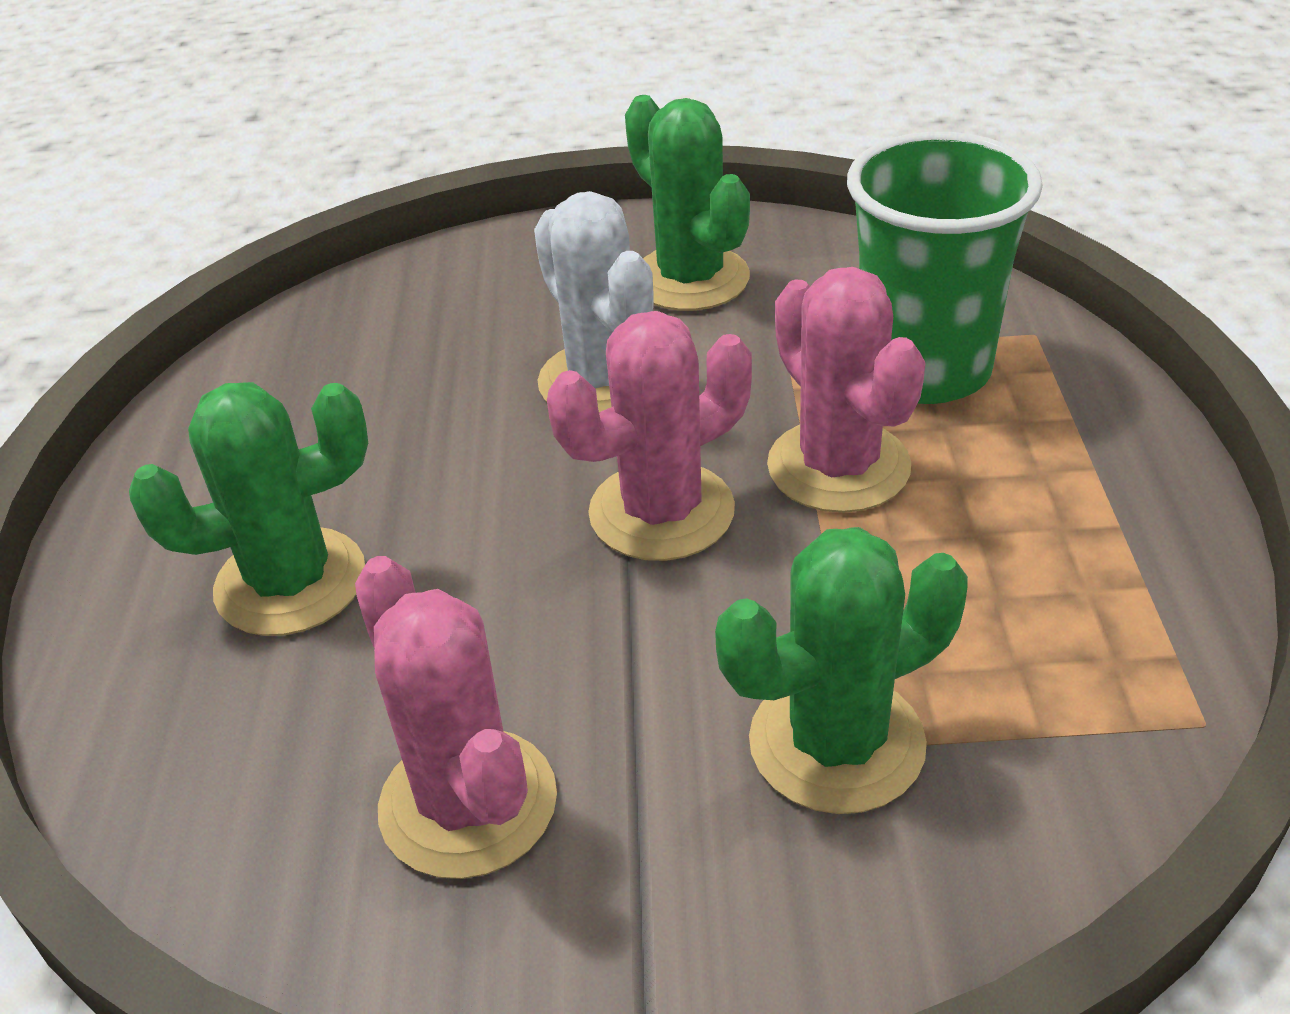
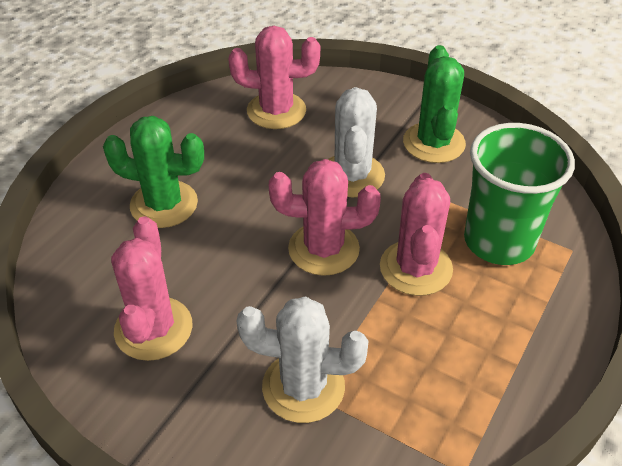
camera: 30 degrees right, 5 degrees up
(373, 341) = (276, 111): none -> pink cactus
(836, 743) = (303, 387): green cactus -> white cactus

